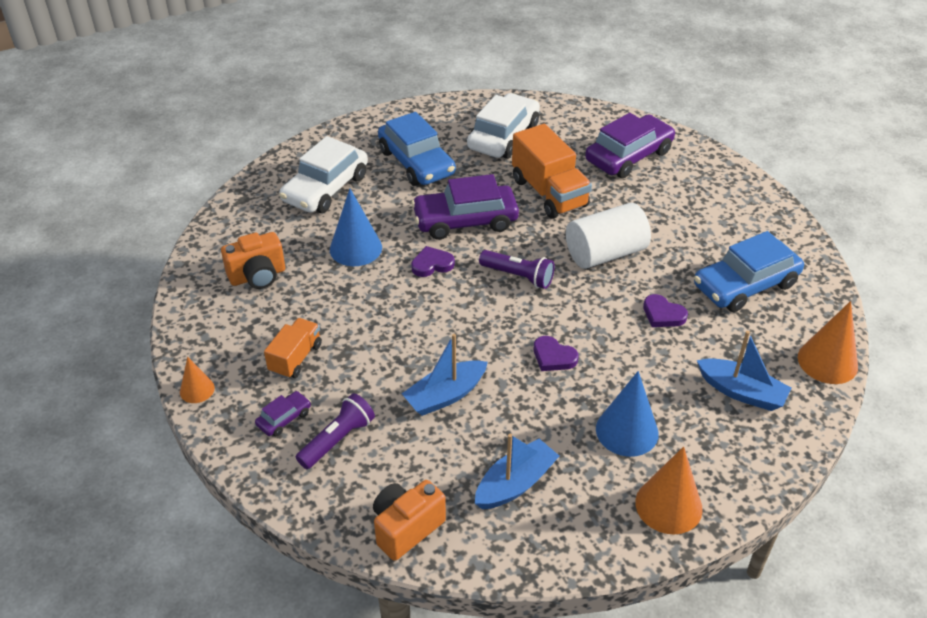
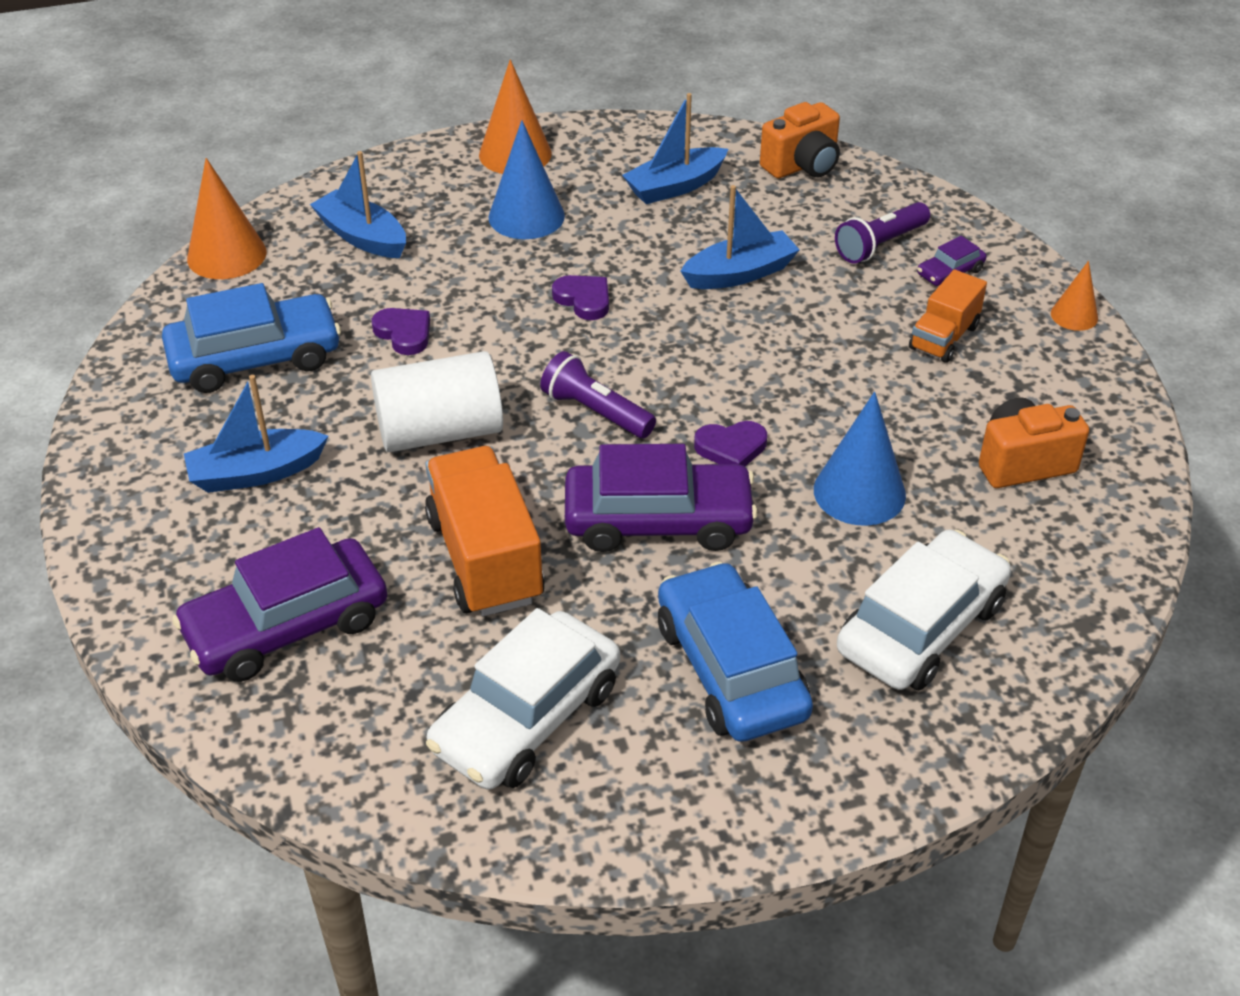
camera: 170 degrees left, 0 degrees up
(693, 219) = (256, 473): none -> blue boat

